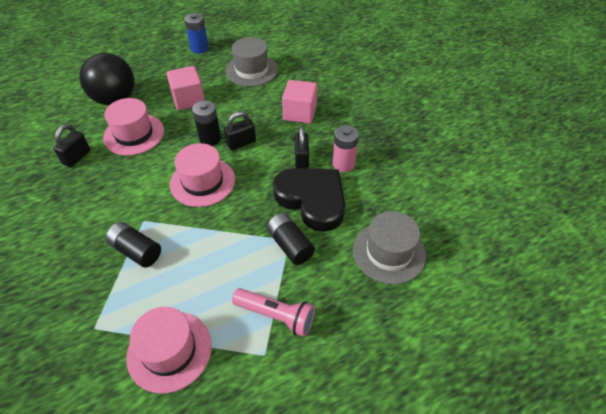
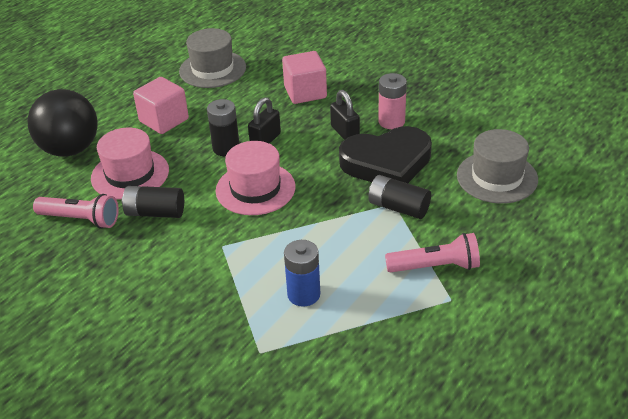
camera: 25 degrees left, 10 degrees down
(77, 157) = (80, 219): black padlock -> pink flashlight
(136, 251) = (241, 274): black battery -> black battery (155, 213)
(169, 351) = (357, 335): pink hat -> none
(199, 48) = (127, 67): blue battery -> blue battery (303, 294)
(312, 200) = (387, 162): black heart -> black heart turned 150 degrees clockwise

